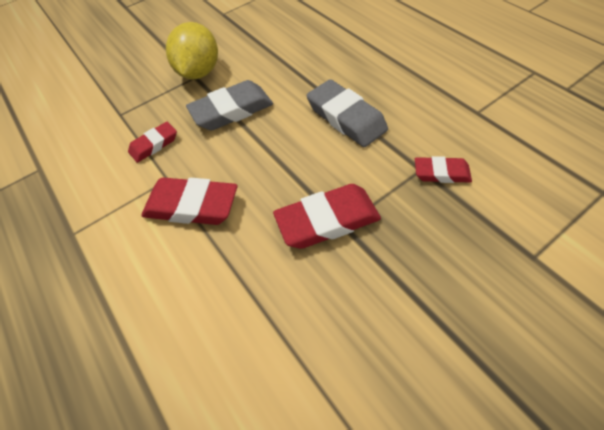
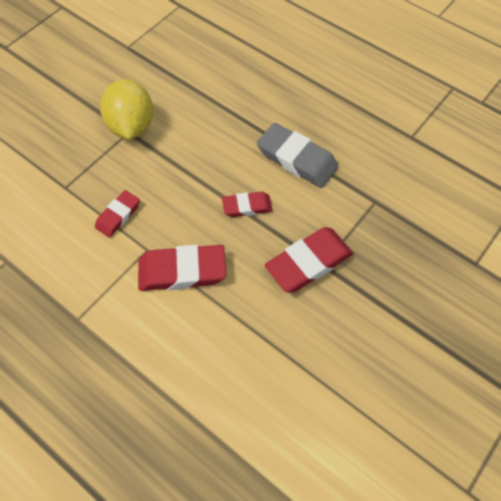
camera: 20 degrees left, 5 degrees up
(232, 110) = (183, 166): grey eraser -> none
(441, 173) = (393, 202): red eraser -> red eraser (247, 207)

